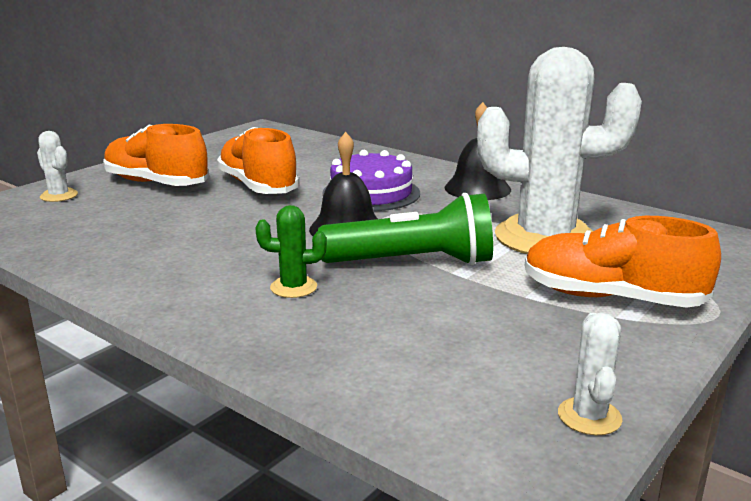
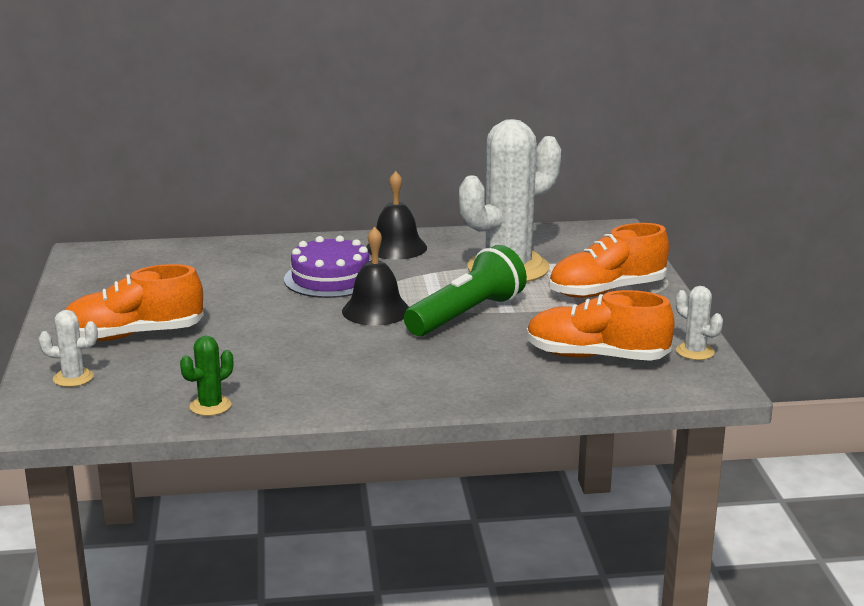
camera: 45 degrees left, 0 degrees up
(258, 186) = (229, 305): orange shoe -> orange shoe (596, 357)
(293, 287) = (432, 359): green cactus -> green cactus (210, 406)

